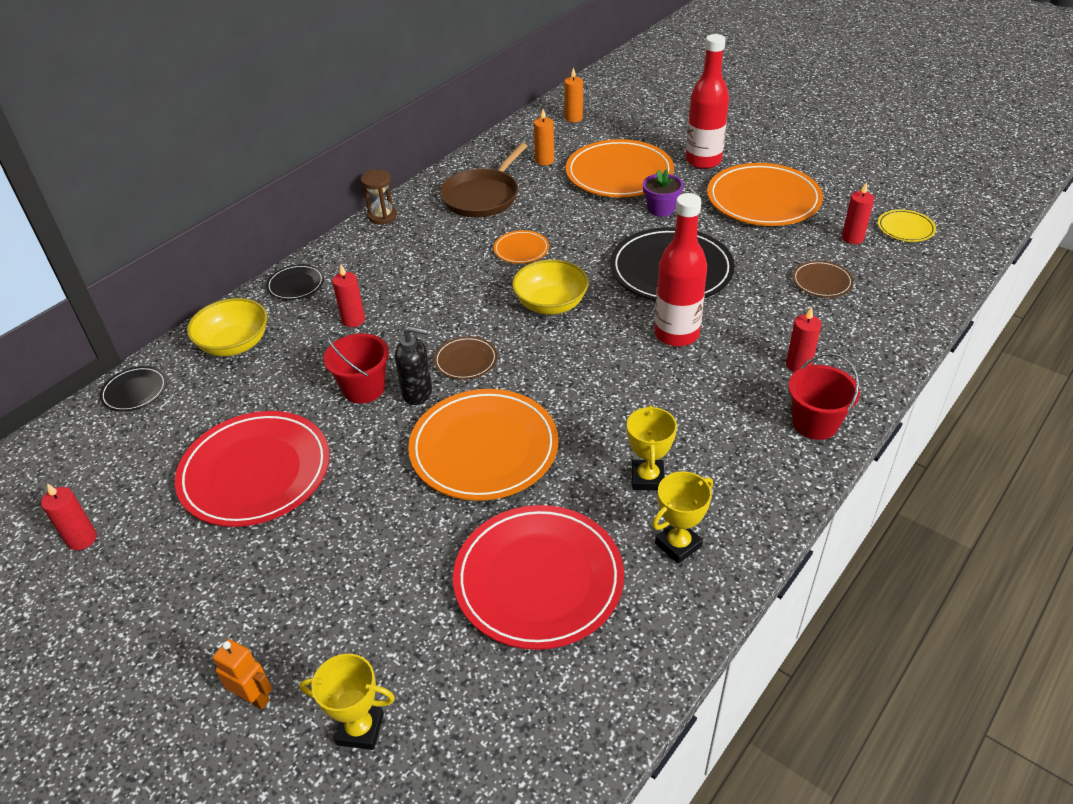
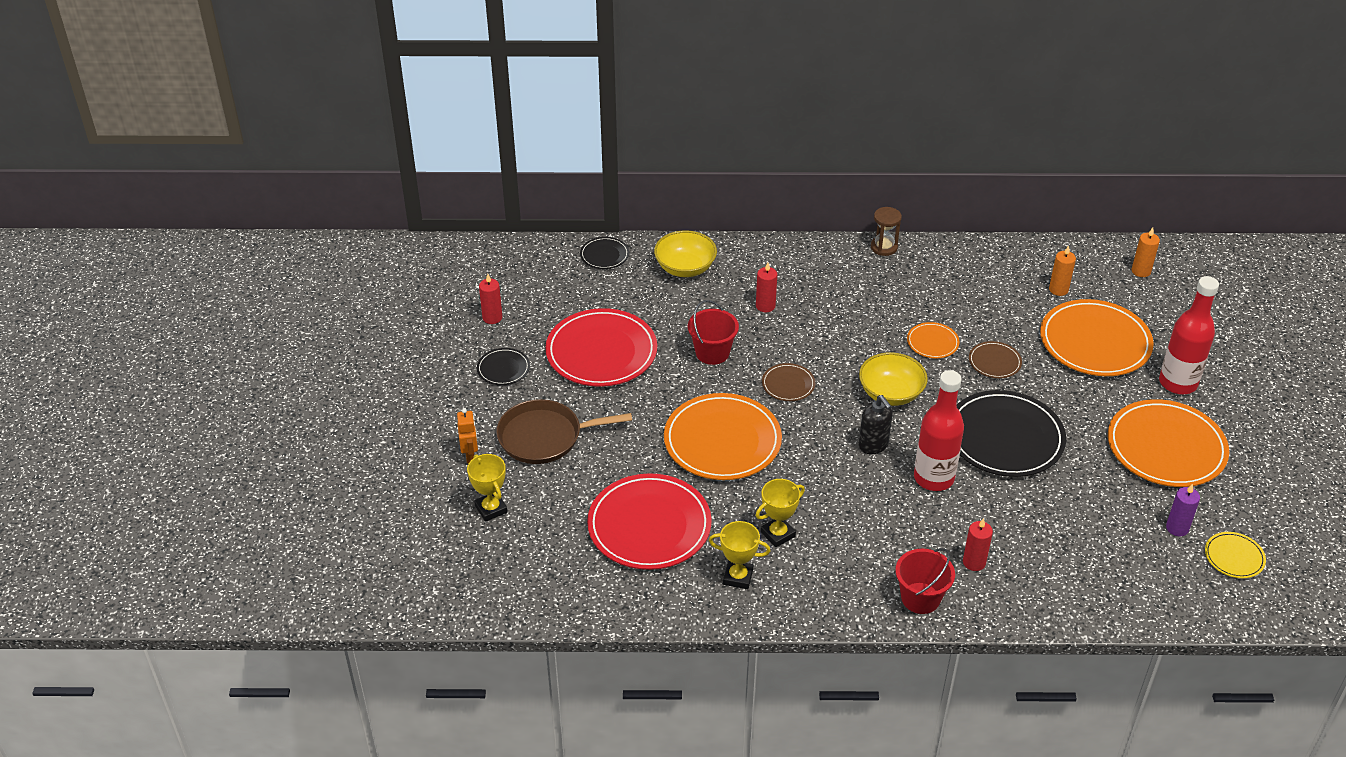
camera: 50 degrees right, 0 degrees up
(296, 284) = (767, 255): black plate -> black plate (503, 369)
(418, 393) = (735, 380): black soap dispenser -> black soap dispenser (873, 445)
(483, 196) = (969, 284): brown pan -> brown pan (544, 437)
(661, 209) = (1076, 392): purple flower pot -> none
(822, 281) = (1093, 533): brown plate -> brown plate (994, 362)
(852, 238) = (1177, 528): red candle -> purple candle

